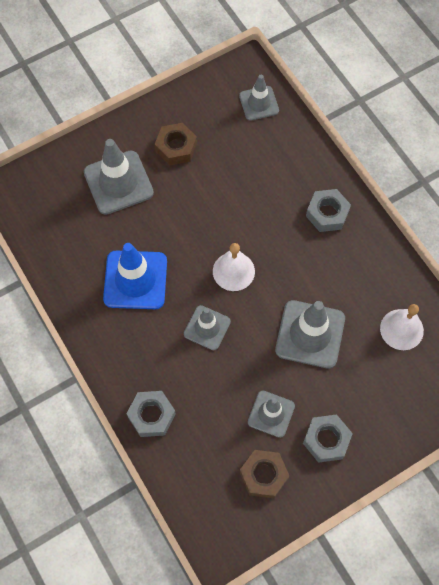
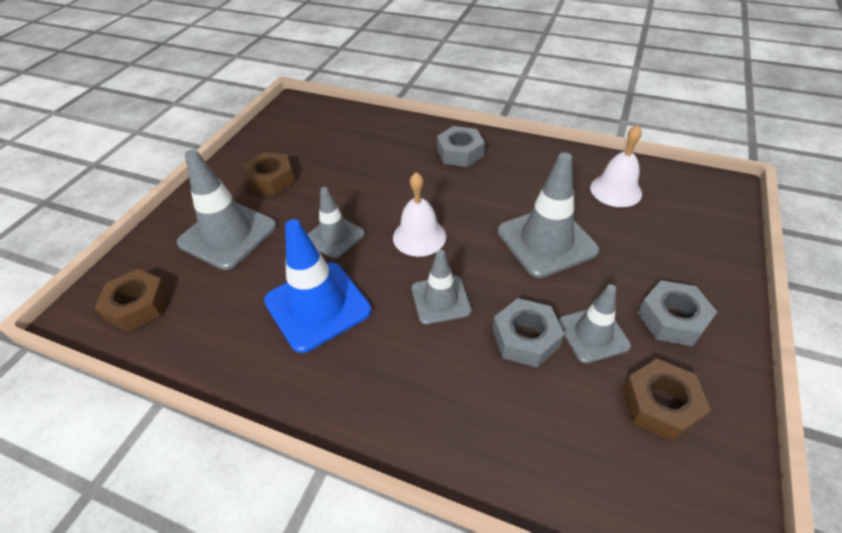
camera: 35 degrees left, 20 degrees down
(39, 206) = (138, 306): none -> brown nut
(151, 415) = (465, 437): grey nut -> grey nut (525, 338)
(259, 103) = (326, 119): grey traffic cone -> grey traffic cone (334, 236)

